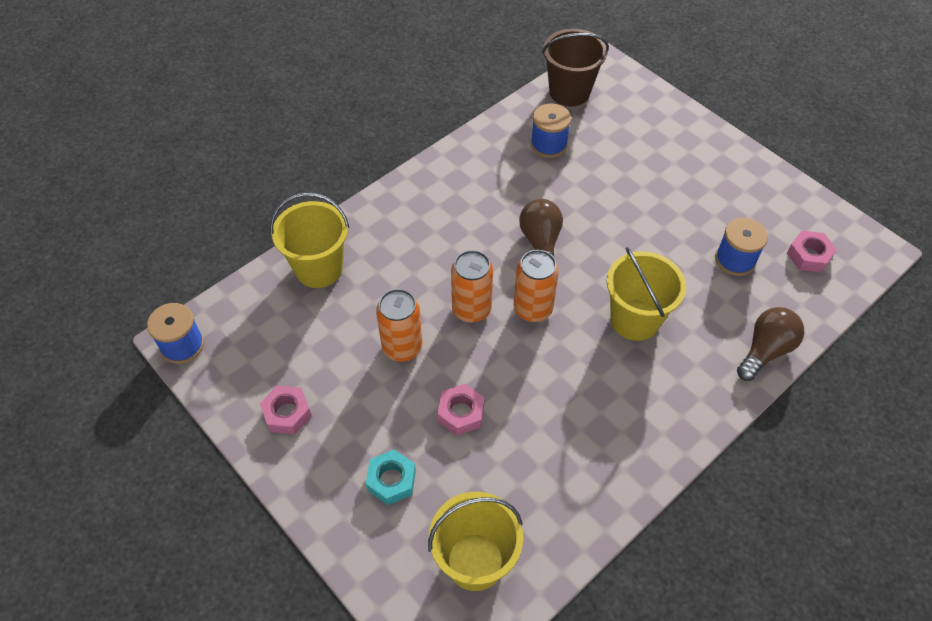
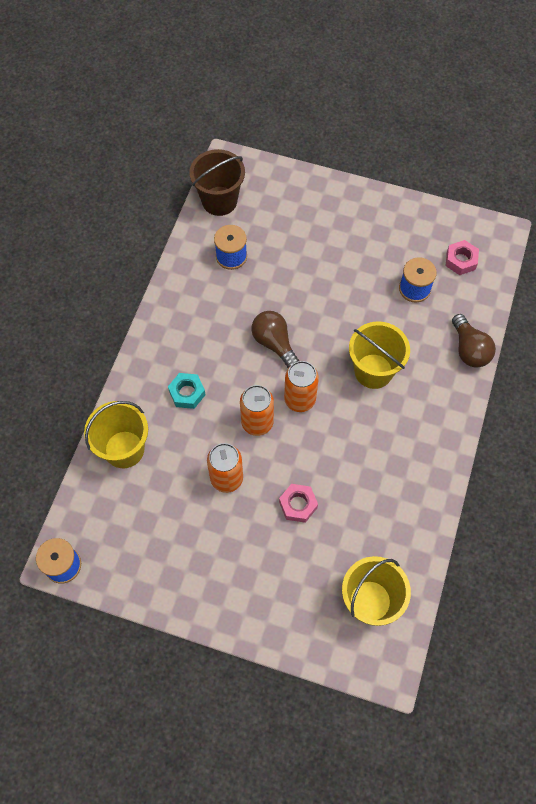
camera: 30 degrees left, 10 degrees up
(287, 413) = (177, 572): pink nut -> none
(391, 480) = (281, 579): turquoise nut -> turquoise nut (187, 393)
(765, 350) = (469, 349): brown light bulb -> brown light bulb turned 150 degrees clockwise

